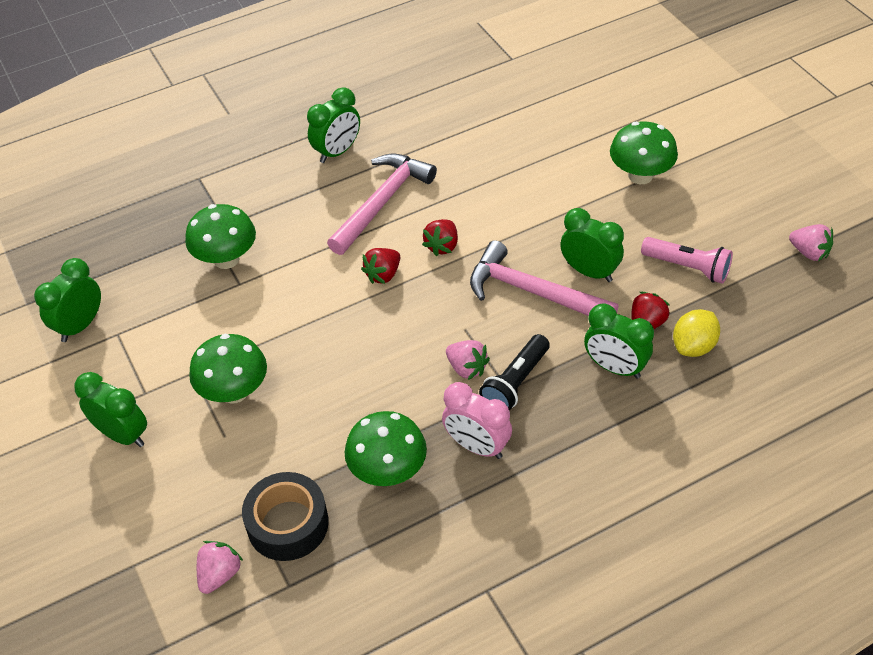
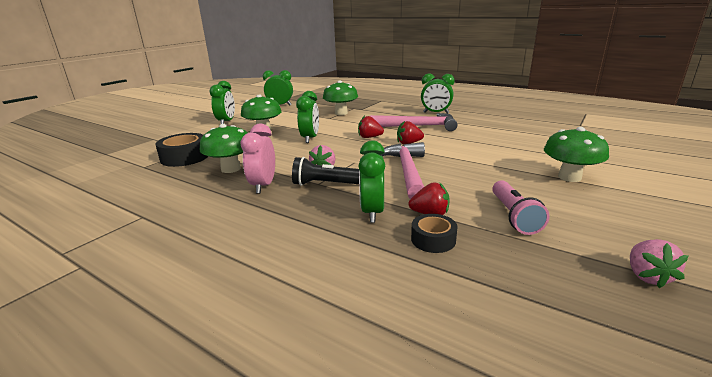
camera: 60 degrees right, 25 degrees down
(220, 574) = (149, 153): pink strawberry -> none
(589, 272) = (450, 183): green clock -> green clock (310, 138)
(693, 346) = (433, 240): yellow lemon -> black tape

